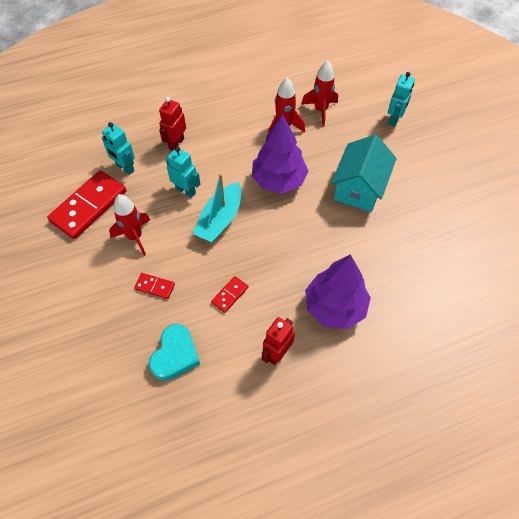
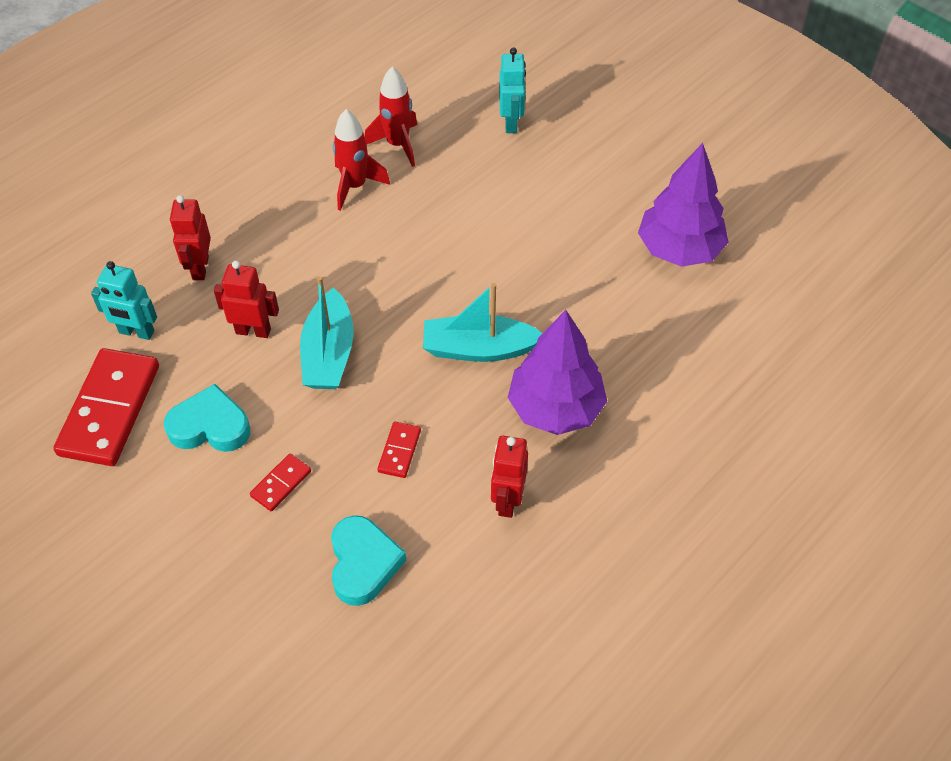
camera: 25 degrees left, 5 degrees down
(135, 237) = (210, 426): red rocket -> turquoise heart
(155, 286) = (281, 483): red domino -> red domino turned 45 degrees counterclockwise
(186, 190) = (253, 331): turquoise robot -> red robot
(278, 180) = (387, 266): purple tree -> purple tree (679, 249)
(307, 251) = (479, 349): none -> turquoise boat
(359, 188) = (509, 236): turquoise house -> none

